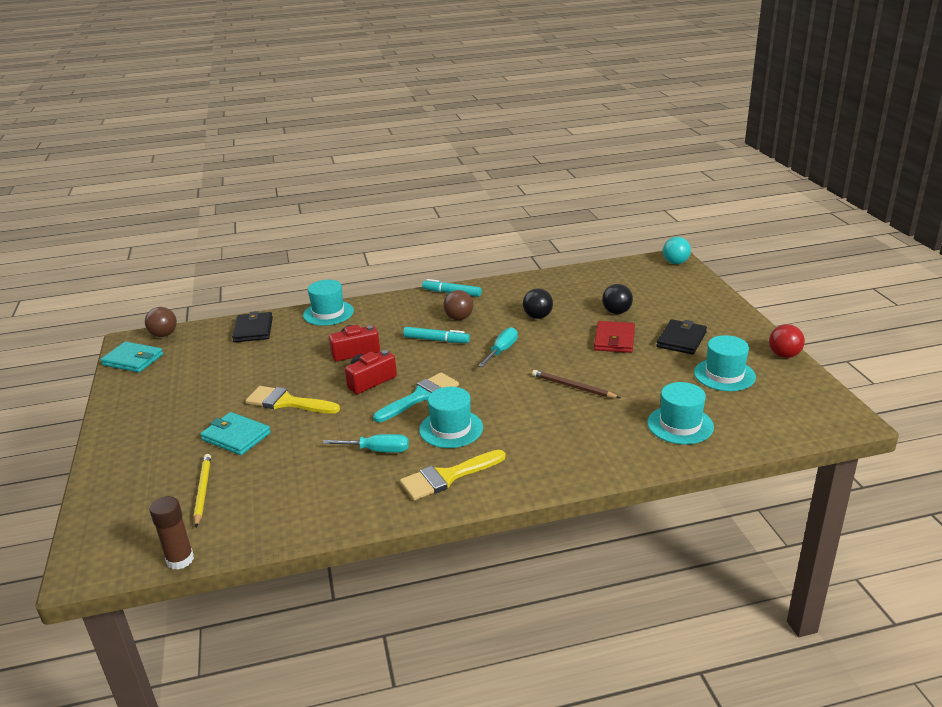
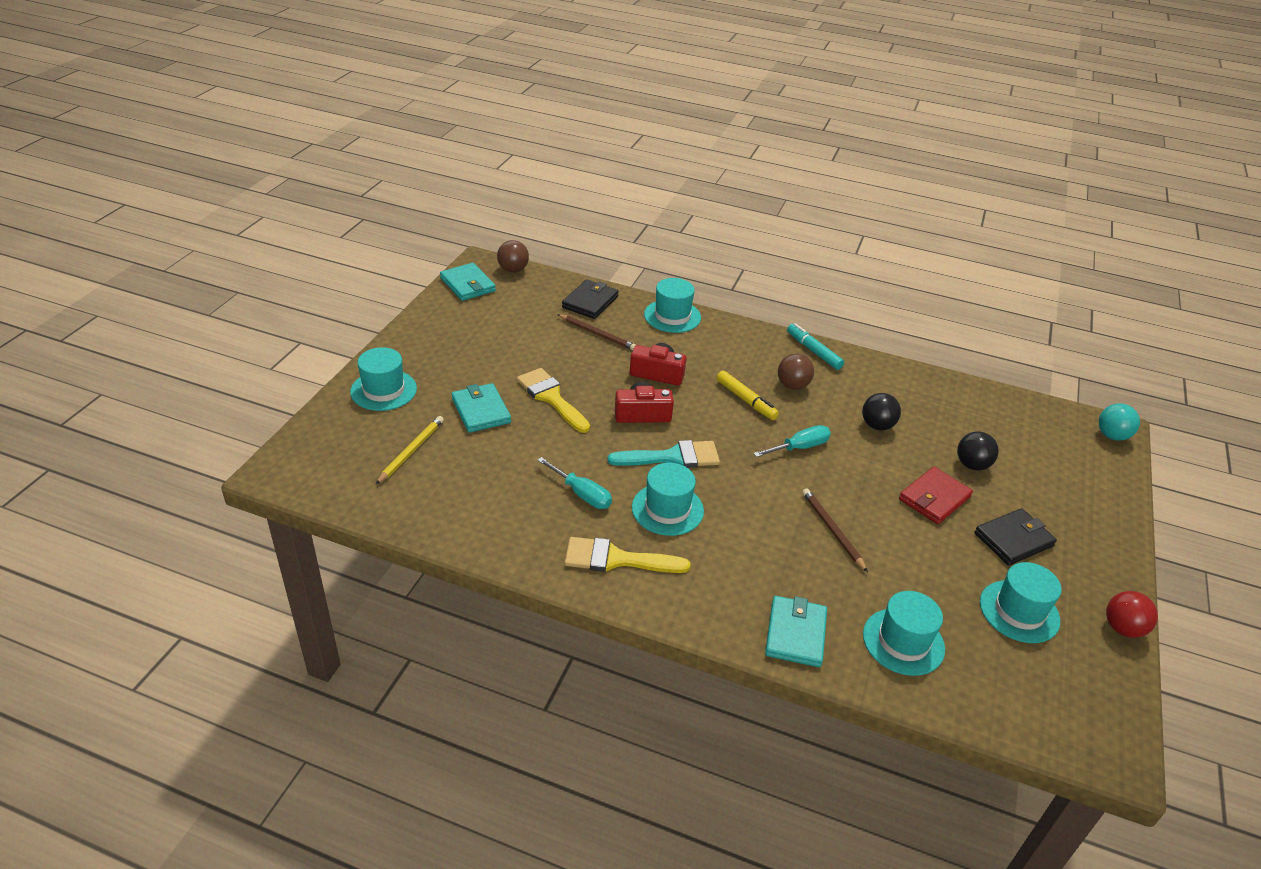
camera: 30 degrees right, 10 degrees up
(131, 462) = (383, 390): none -> turquoise hat
(180, 560) = (342, 507): brown glue stick -> none
(281, 347) = (597, 334): none -> brown pencil
(436, 340) = (746, 400): turquoise marker -> yellow marker
(613, 456) = (795, 634): none -> turquoise wallet

